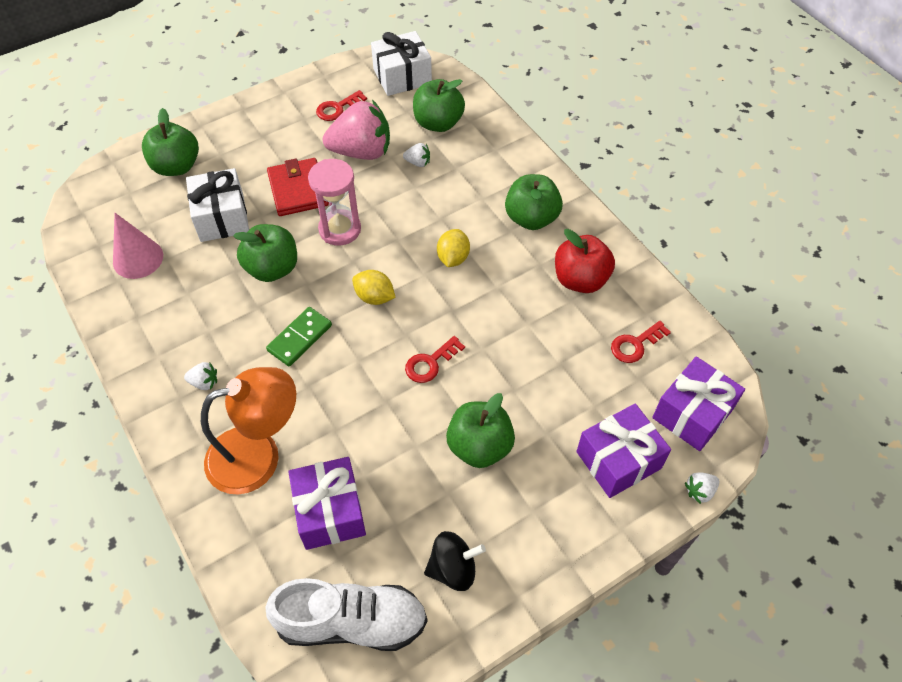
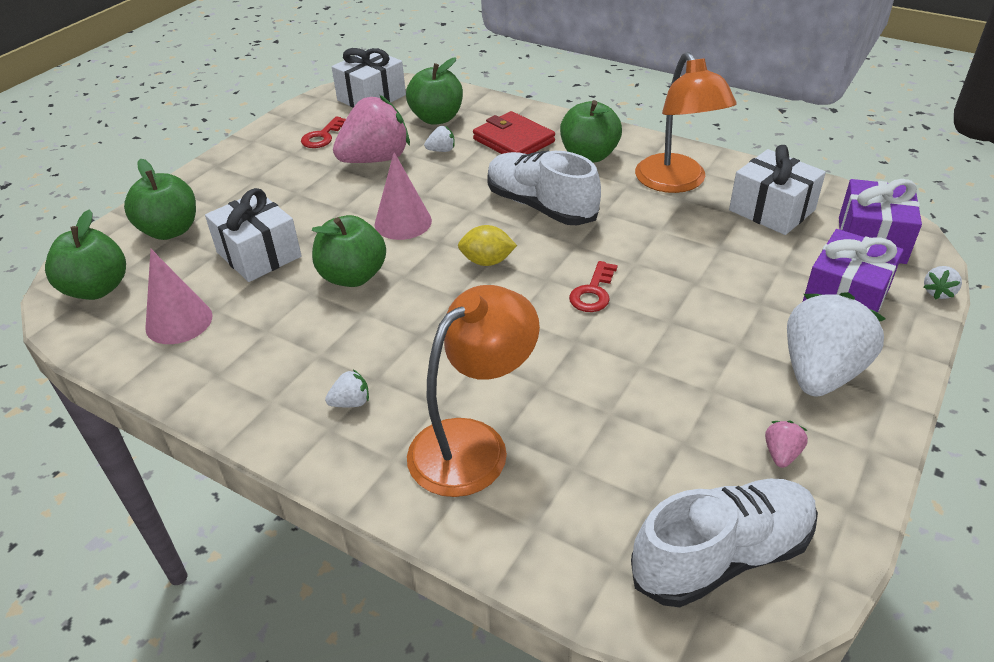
camera: 25 degrees left, 15 degrees down
(298, 190) = (330, 207): red wallet -> red wallet (513, 140)
(299, 338) = (433, 322): green domino -> none
(330, 511) = (602, 461): purple gift -> none
(340, 229) = (403, 222): pink hourglass -> pink cone
(453, 258) = (540, 206): yellow lemon -> white shoe
(453, 569) = (781, 454): black spinning top -> pink strawberry
(479, 446) = (706, 339): green apple -> green apple (97, 289)
(539, 517) = (820, 373): none -> white strawberry
(580, 279) = (676, 182): red apple -> orange lamp
(635, 344) = (771, 210): red key -> white gift

